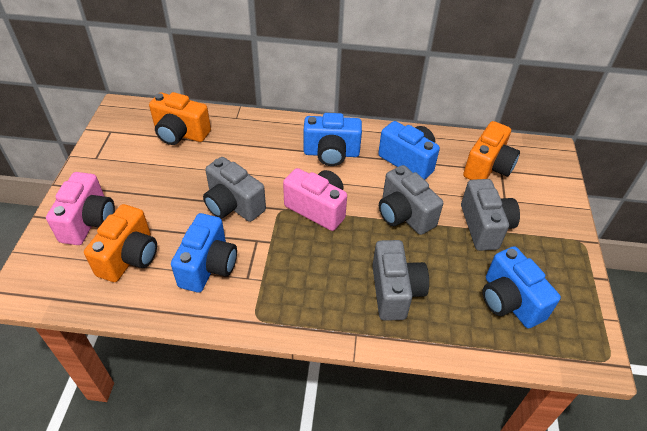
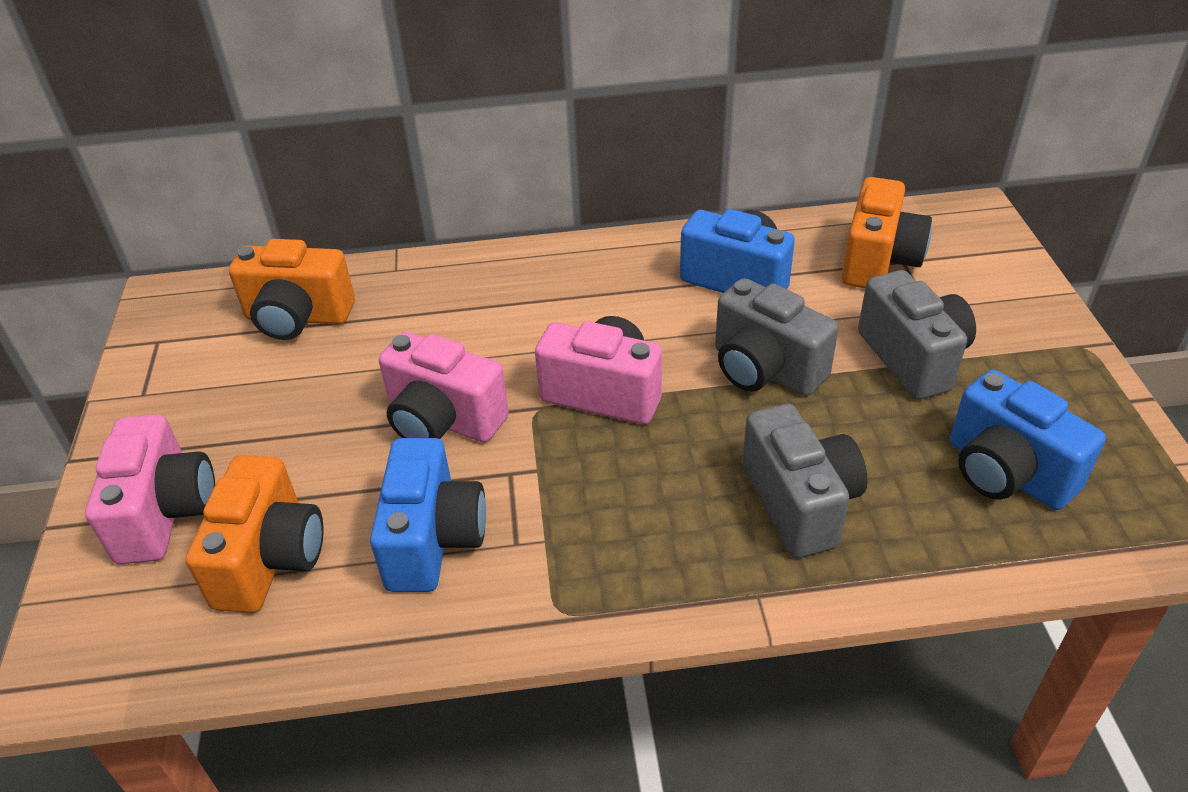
camera: 10 degrees left, 5 degrees down
(233, 205) = (443, 421): grey camera -> pink camera
(331, 153) = (594, 294): blue camera -> none

